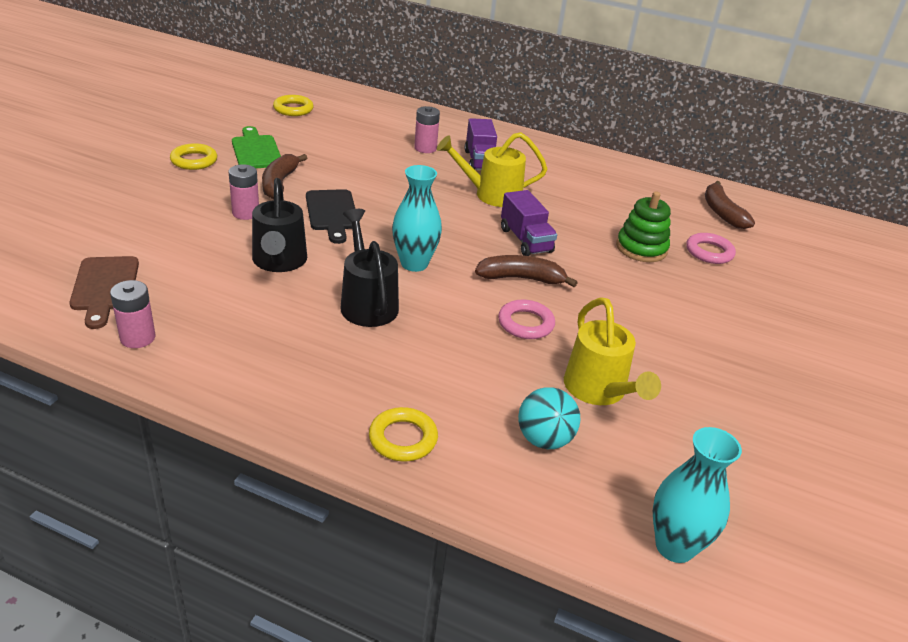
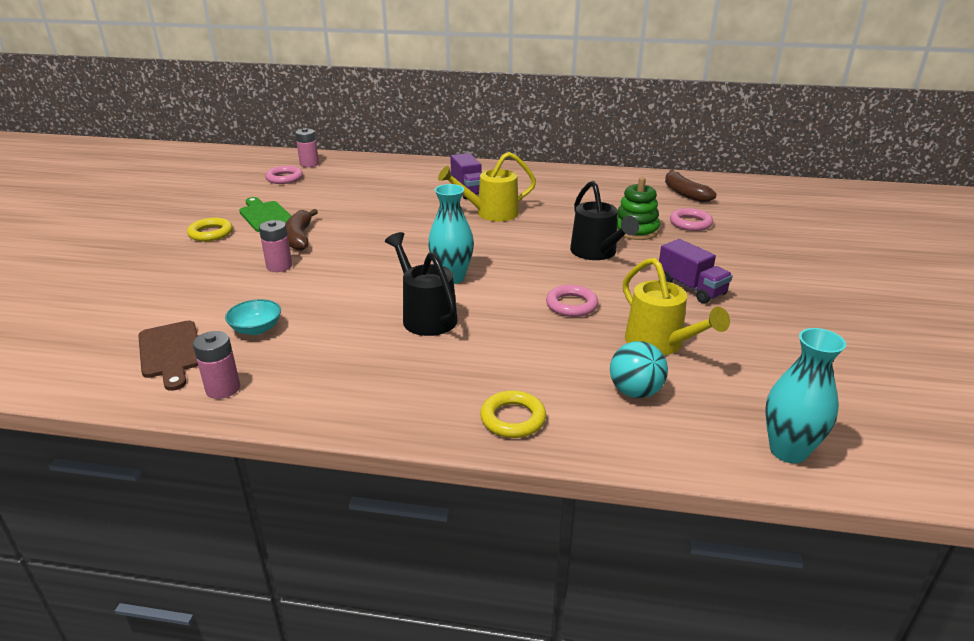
camera: 10 degrees left, 5 degrees down
(195, 279) = (256, 329): none -> turquoise bowl
(279, 262) = (329, 300): black watering can -> black watering can (597, 253)
(293, 109) = (284, 178): yellow ring -> pink ring
(332, 213) = (359, 252): black cutting board -> none
(425, 148) = (416, 188): pink battery -> pink battery (309, 164)
(521, 278) = (549, 271): brown banana -> none
(525, 240) = (538, 242): purple truck -> purple truck (691, 288)

